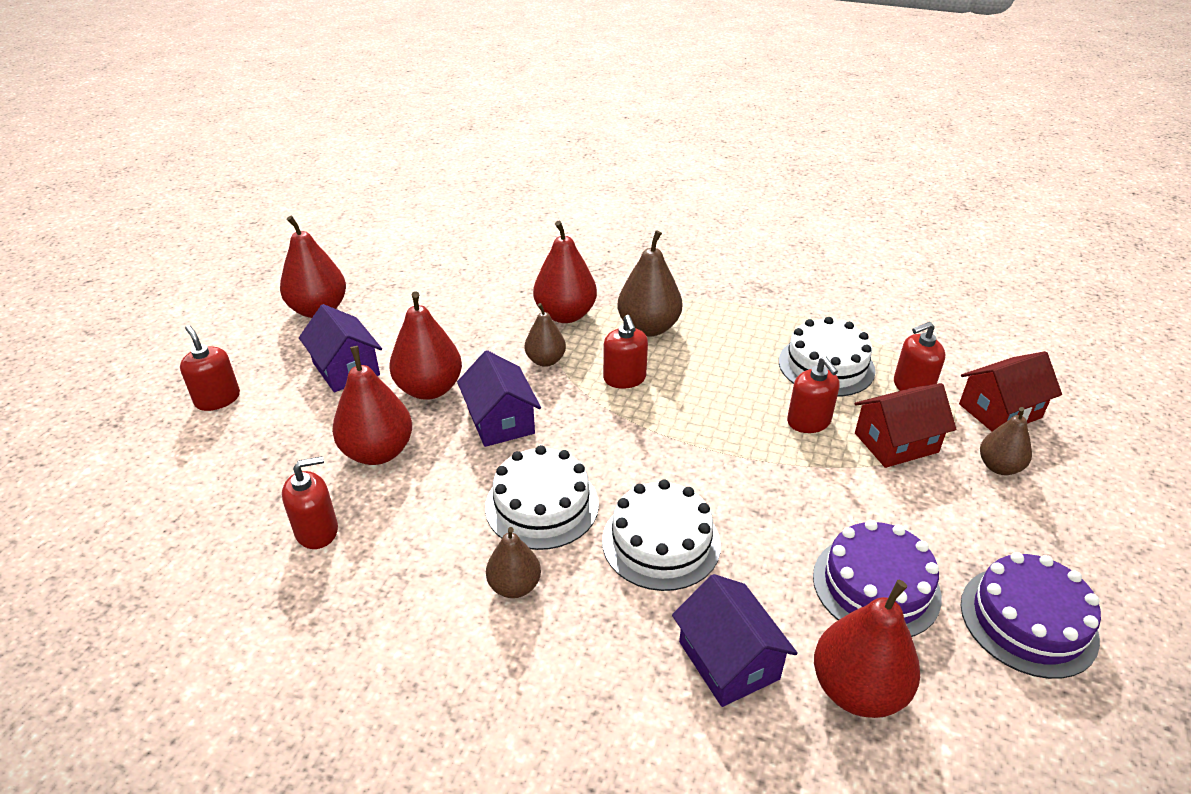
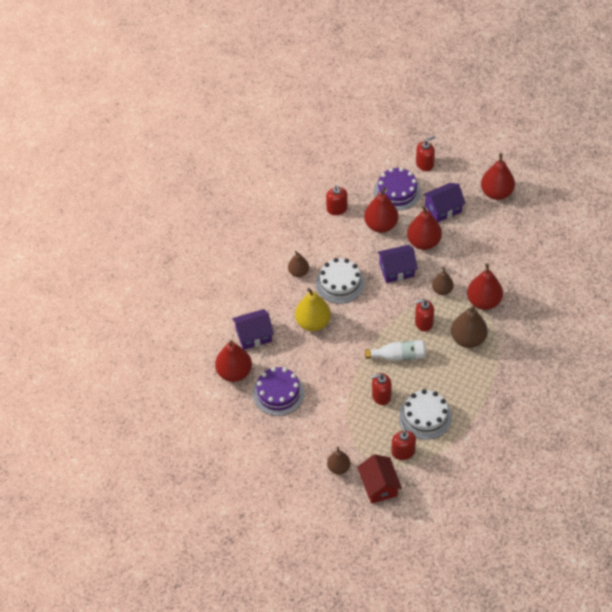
camera: 100 degrees right, 15 degrees up
(661, 542) = (313, 323): white cake -> yellow pear
(709, 404) = (399, 356): none -> white bottle
(896, 442) = (361, 429): red house -> none
(1028, 620) = (253, 441): purple cake -> purple cake (397, 192)

